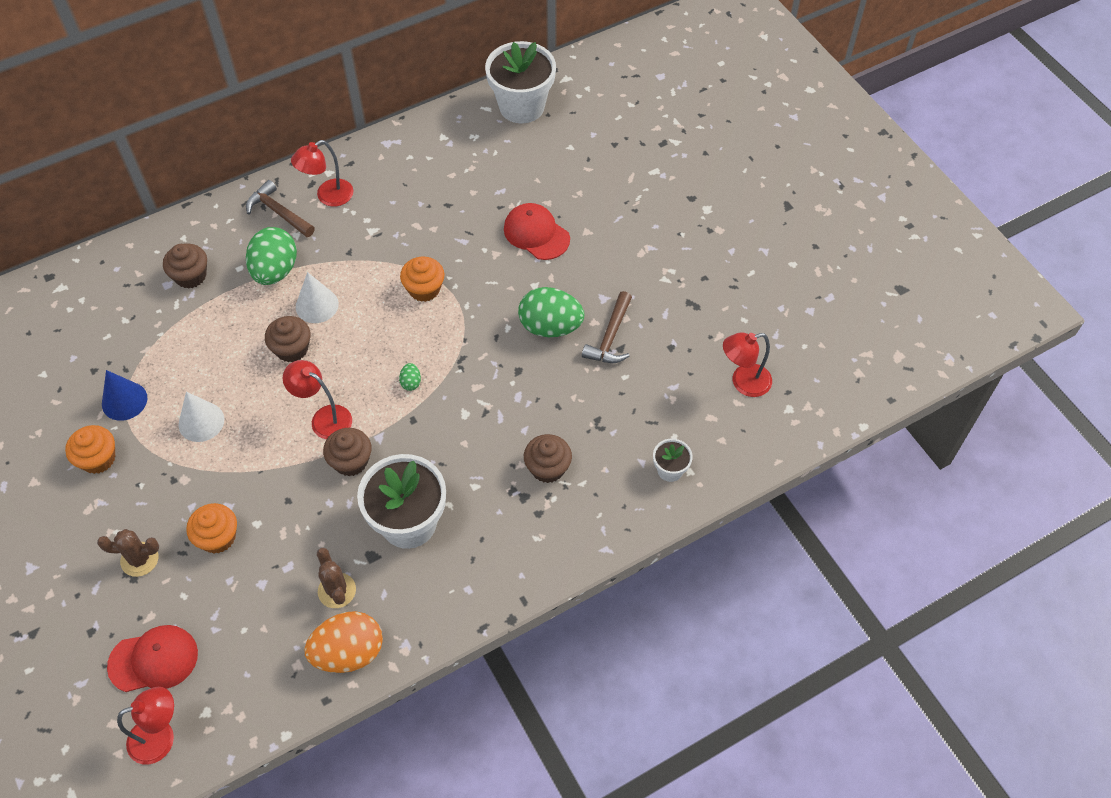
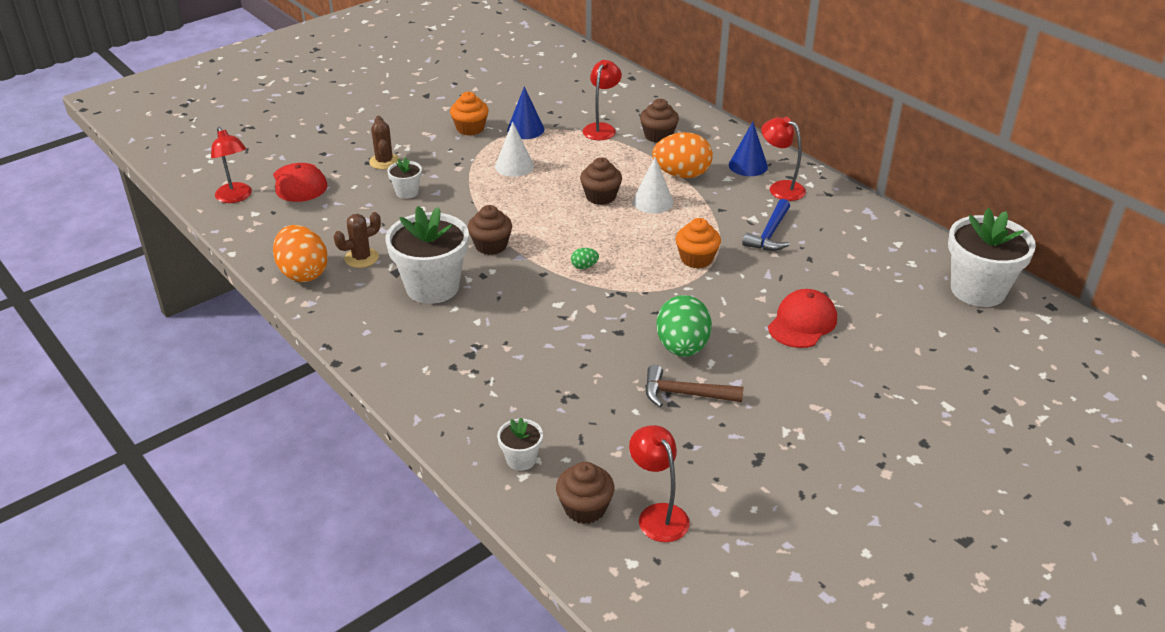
camera: 80 degrees right, 20 degrees down
(218, 537) = (407, 192): orange cupcake -> white flower pot
(275, 271) = (681, 174): green egg -> orange egg
(279, 212) = (748, 165): brown hammer -> blue cone
(324, 418) = (532, 224): red lamp -> red lamp (601, 128)
(401, 224) = (769, 234): none -> blue hammer
(547, 468) = (506, 366): brown cupcake -> brown cupcake (585, 508)

